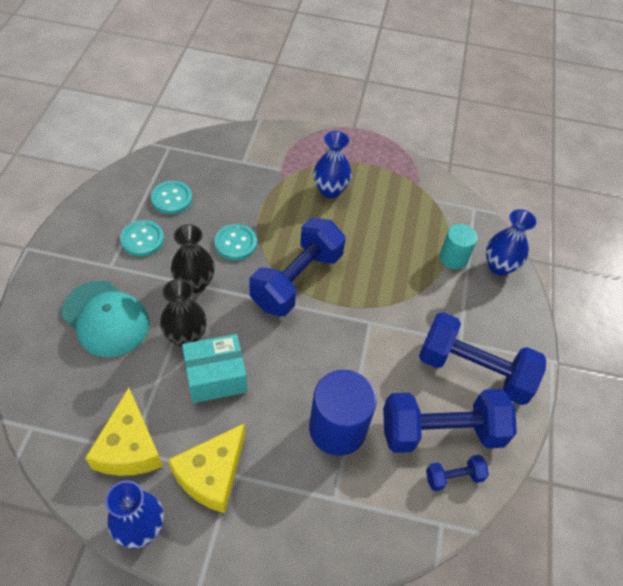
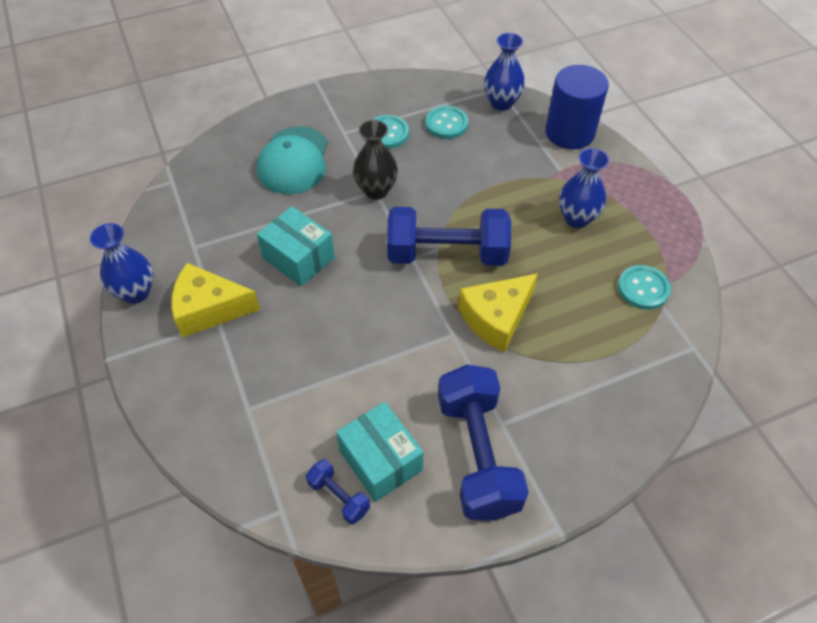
camera: 60 degrees right, 0 degrees up
(129, 447) = (196, 244): yellow cheese -> yellow cheese (496, 318)
(186, 336) = (320, 216): black vase -> none
(235, 243) = (443, 190): turquoise button -> turquoise button (643, 288)
(337, 428) = (317, 372): blue cylinder -> blue cylinder (569, 133)
(441, 431) = (381, 460): blue dumbbell -> turquoise box
(453, 258) = (603, 364): turquoise cylinder -> none
(499, 266) = (637, 413): blue vase -> blue vase (501, 103)

